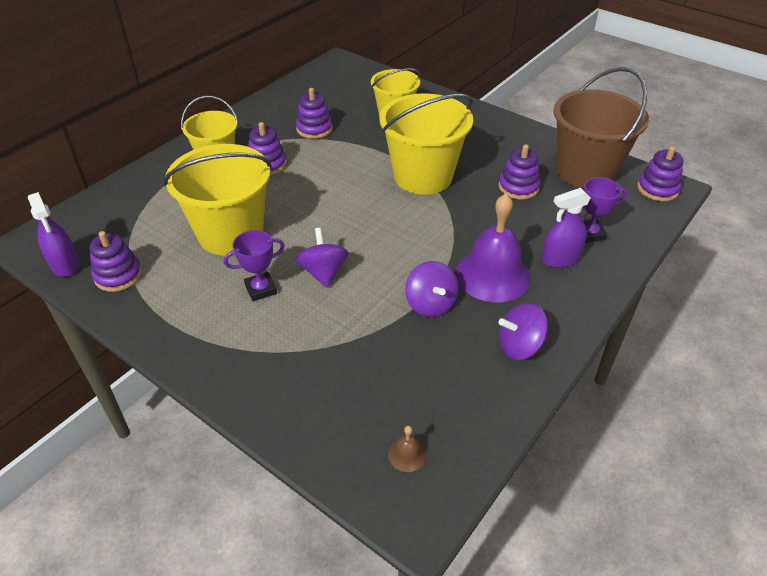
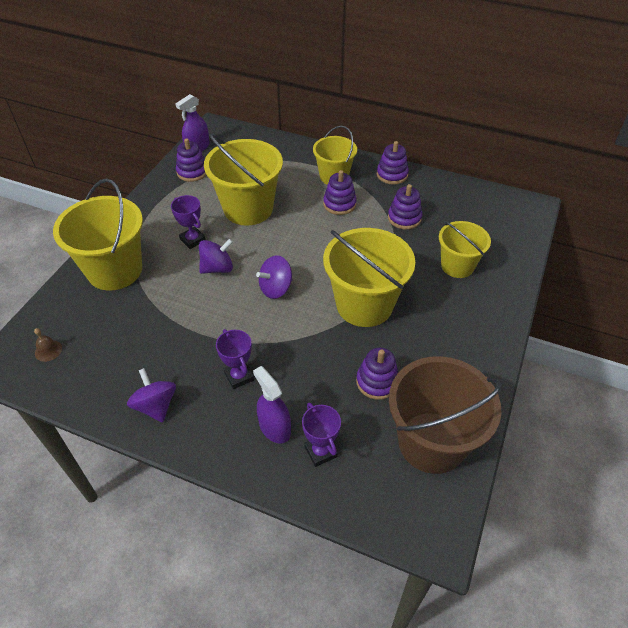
camera: 75 degrees right, 5 degrees up
(280, 373) = (115, 270): none -> yellow bucket
(430, 304) = (195, 339): purple spinning top -> purple spinning top (276, 288)
(492, 275) = (239, 376): purple bell -> purple trophy
(657, 189) = (429, 521): purple stacking toy -> purple stacking toy (392, 174)

